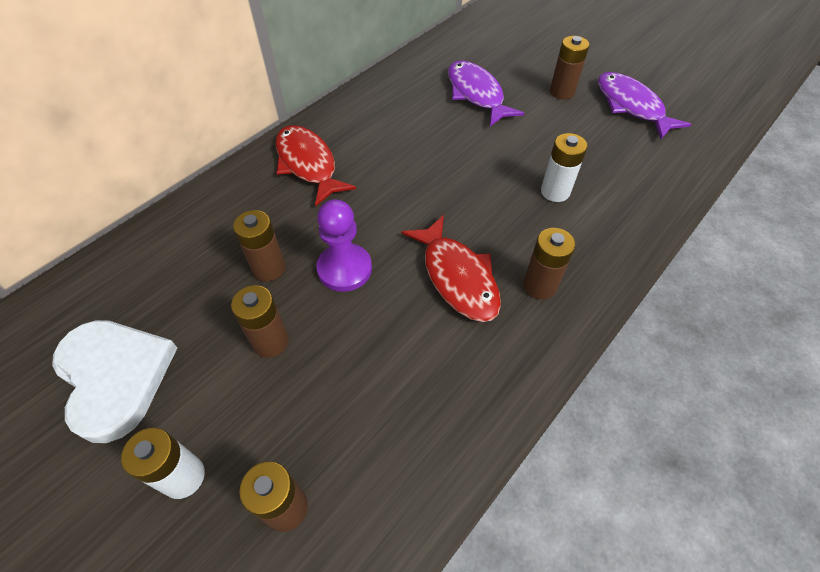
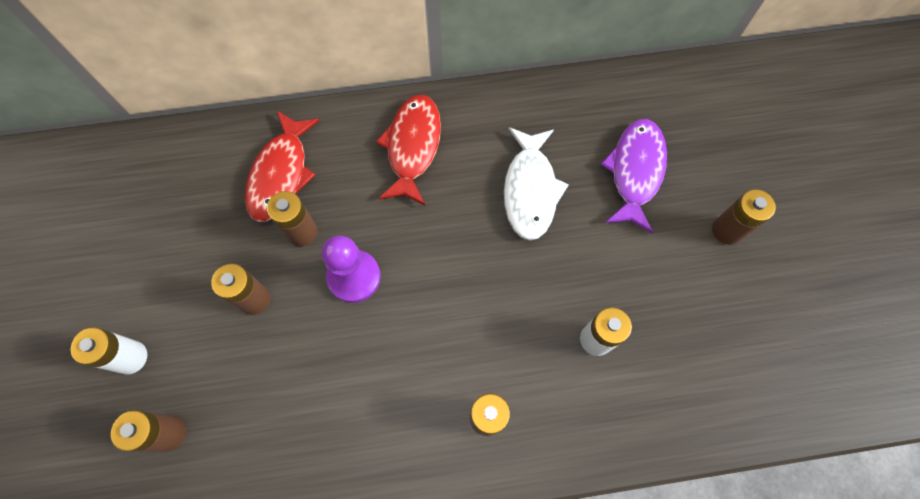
camera: 40 degrees right, 15 degrees up
(115, 377) = (144, 245): white heart -> none
(421, 140) = (530, 190): none -> white fish
(457, 277) = (430, 355): red fish -> red fish (281, 174)
(631, 106) = (783, 301): purple fish -> none

